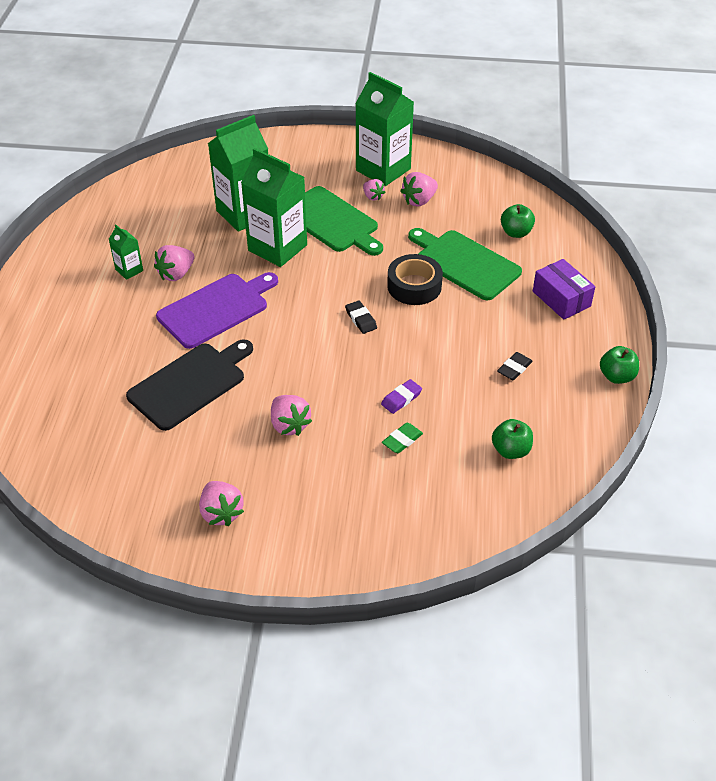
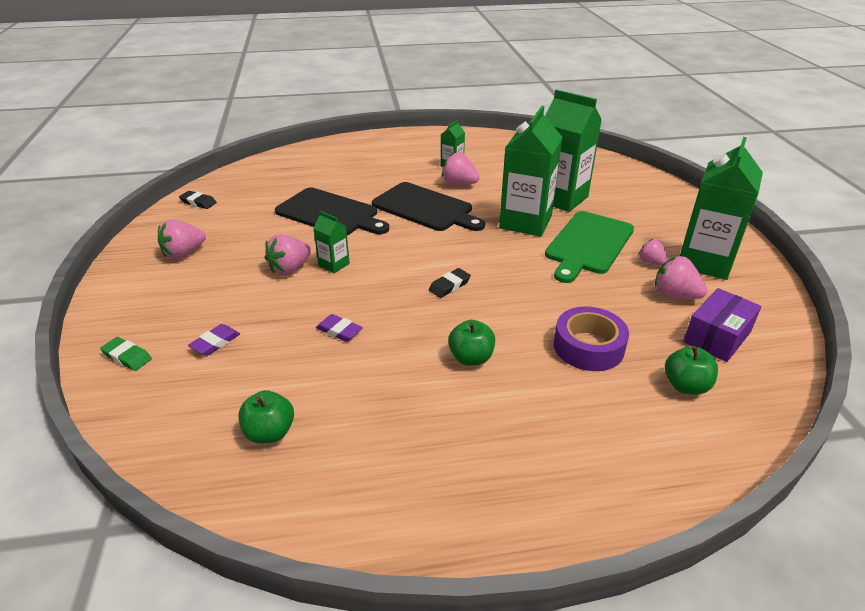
camera: 75 degrees right, 10 degrees down
(216, 309) = (425, 208): purple cutting board -> black cutting board
(295, 391) = (334, 264): none -> green carton
(373, 196) = (651, 262): pink strawberry -> pink strawberry turned 105 degrees clockwise
(391, 483) = (215, 343): none -> purple eraser
(402, 440) = (277, 341): green eraser -> green eraser (127, 357)
(414, 286) = (522, 313): black tape -> none
(464, 263) = (588, 347): green cutting board -> purple tape
(514, 368) = (416, 418): black eraser -> black eraser (198, 202)
(561, 299) = (578, 452): purple box -> purple box (717, 337)
(616, 376) = (438, 542): green apple -> green apple (471, 358)

